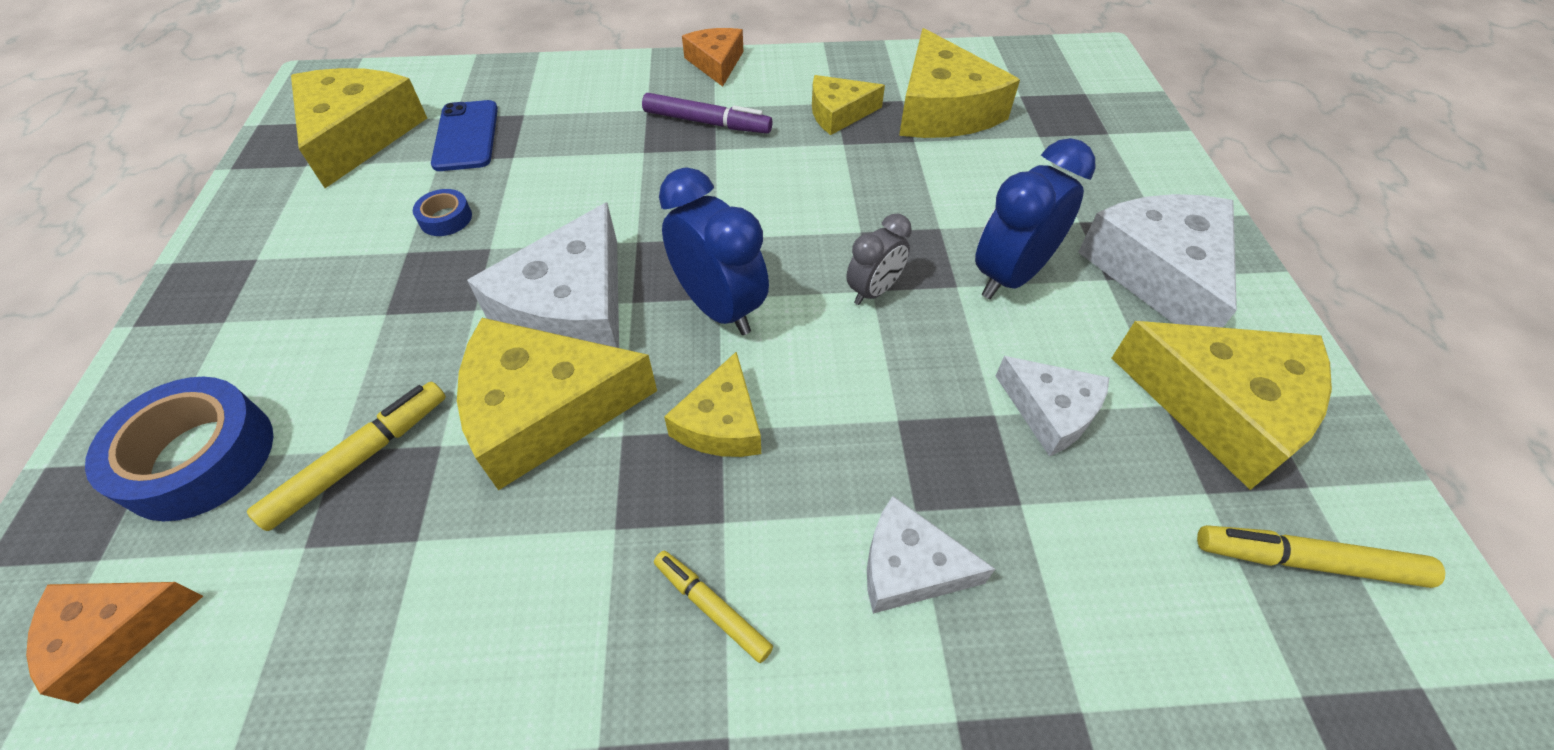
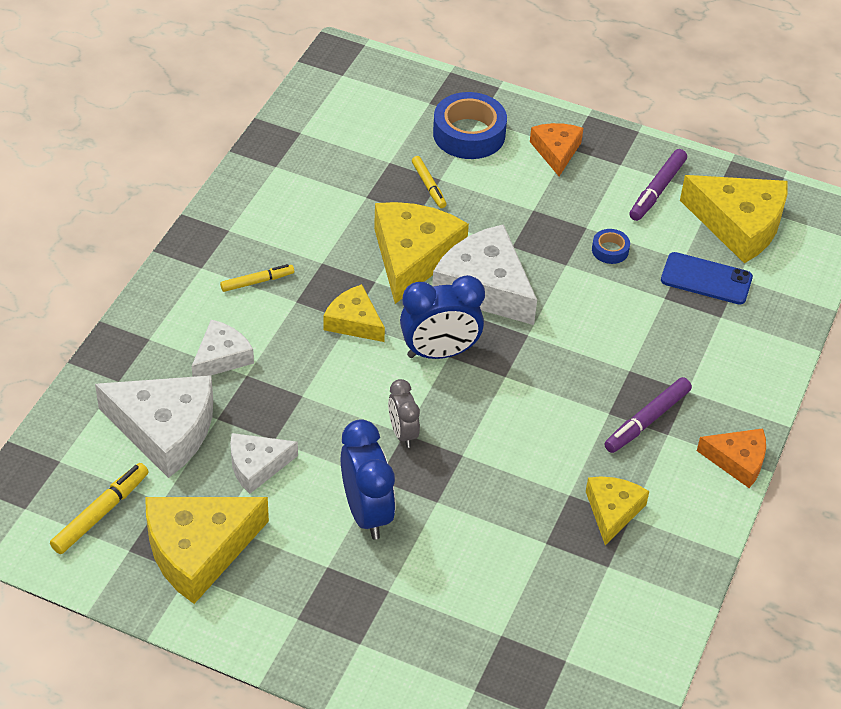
camera: 115 degrees right, 5 degrees down
(115, 633) = (385, 107): orange cheese -> orange cheese (556, 151)
(308, 211) = (657, 190): none -> purple marker
(360, 459) = (428, 186): yellow marker -> yellow marker, size x0.66
(942, 109) = (577, 587): yellow cheese -> none
(1159, 272) = (312, 601): white cheese -> white cheese (165, 430)

